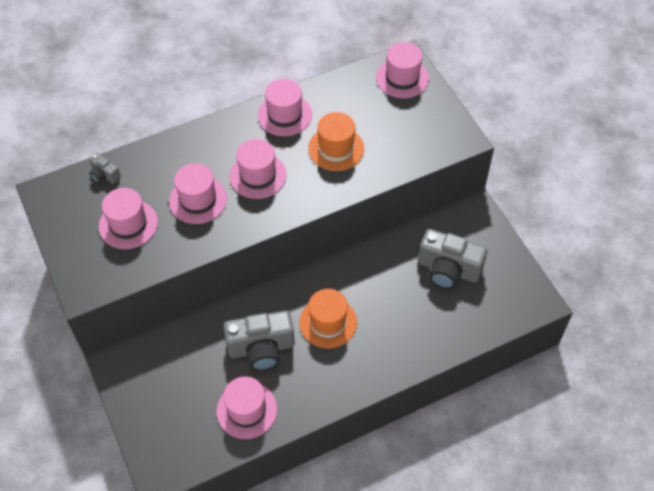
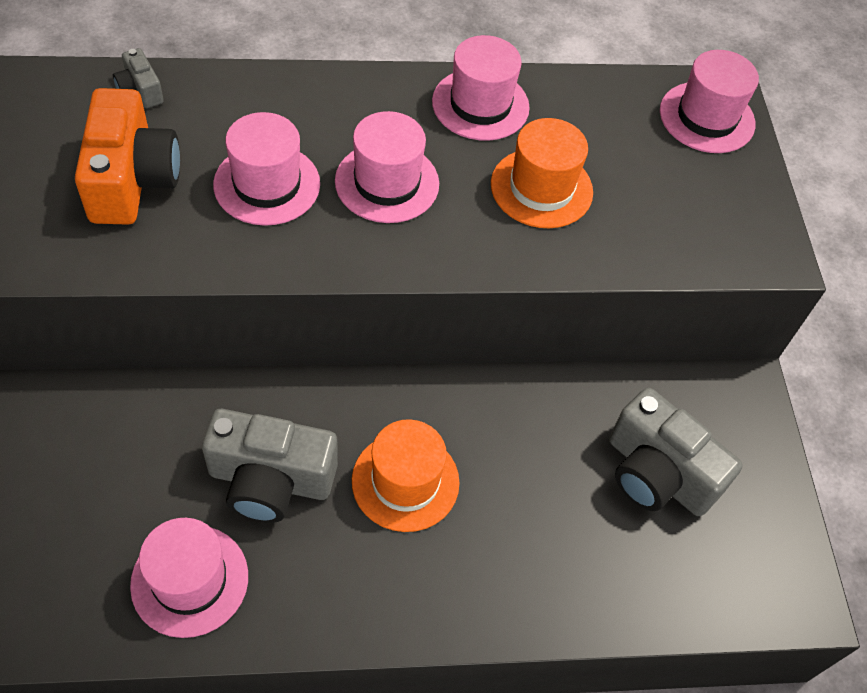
camera: 15 degrees right, 0 degrees up
(128, 224) = (132, 180): pink hat -> orange camera

